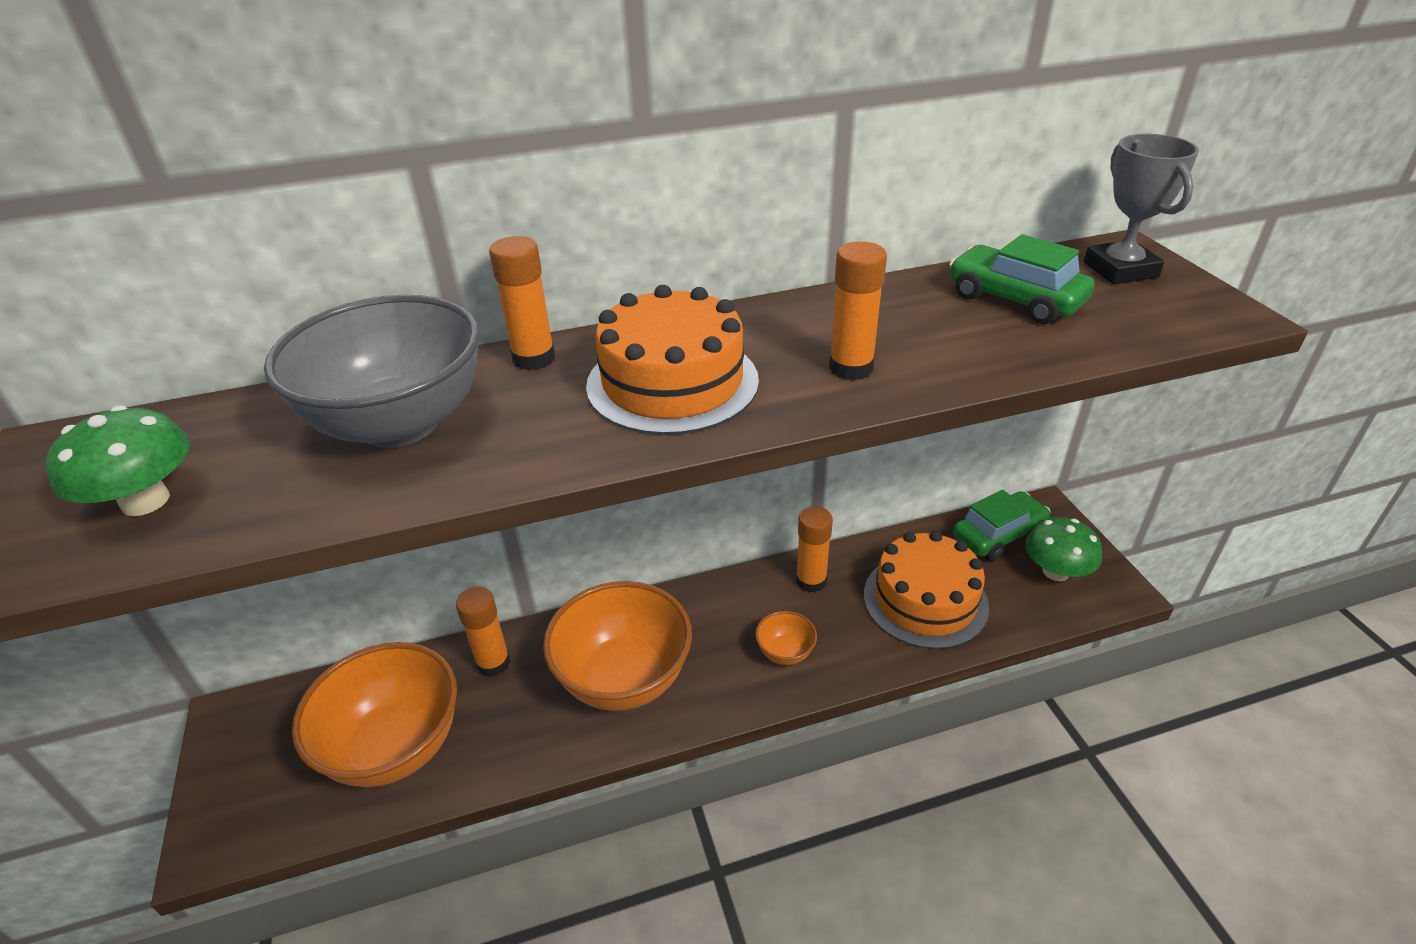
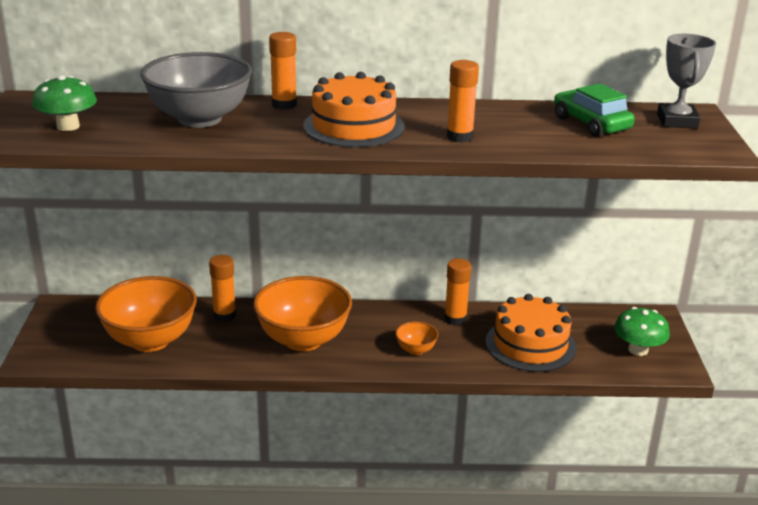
camera: 15 degrees right, 10 degrees down
(998, 535) = (609, 322): green car -> none

